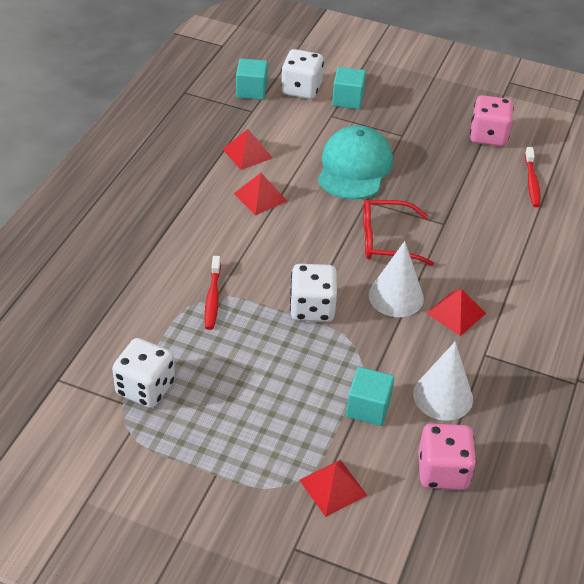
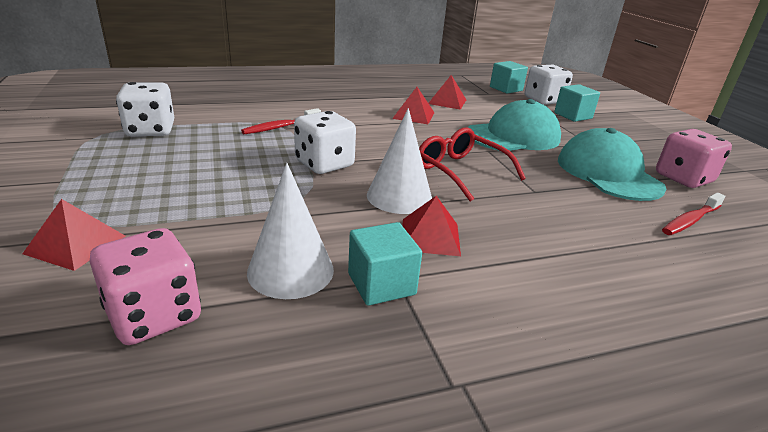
camera: 50 degrees right, 15 degrees down
(368, 408) = (222, 228): turquoise cube -> turquoise cube (381, 284)
(451, 166) = (608, 173): none -> turquoise cap

